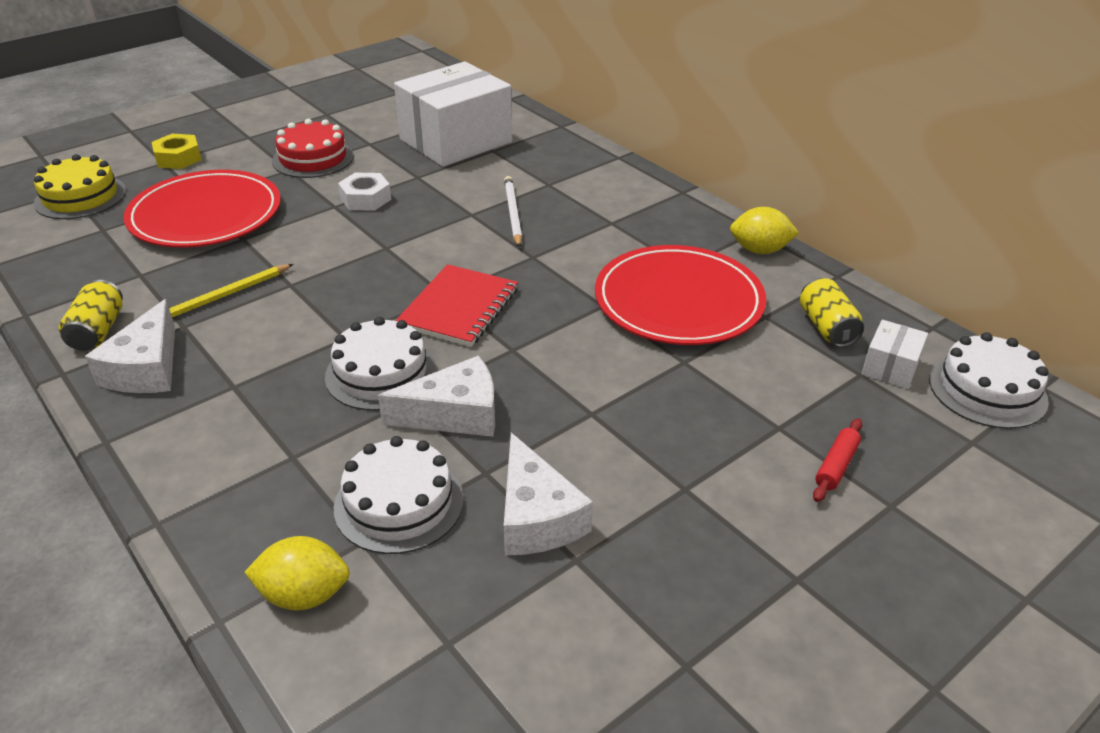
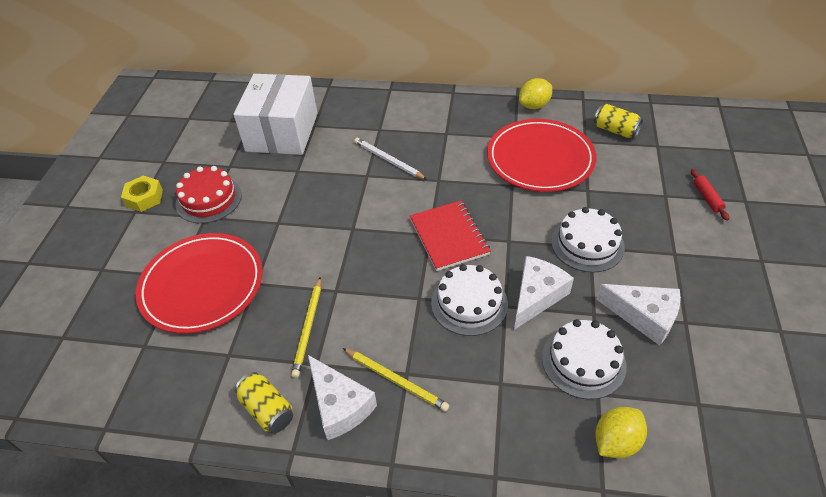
camera: 40 degrees left, 10 degrees up
(80, 197) = (81, 336): yellow cake -> none
(178, 158) = (108, 259): yellow nut -> yellow nut (144, 198)
(216, 384) = (395, 380): none -> yellow pencil
(365, 199) = (289, 205): white nut -> none
(890, 367) = (663, 134): white box -> none
(987, 390) = (706, 120): white cake -> white cake (587, 244)

